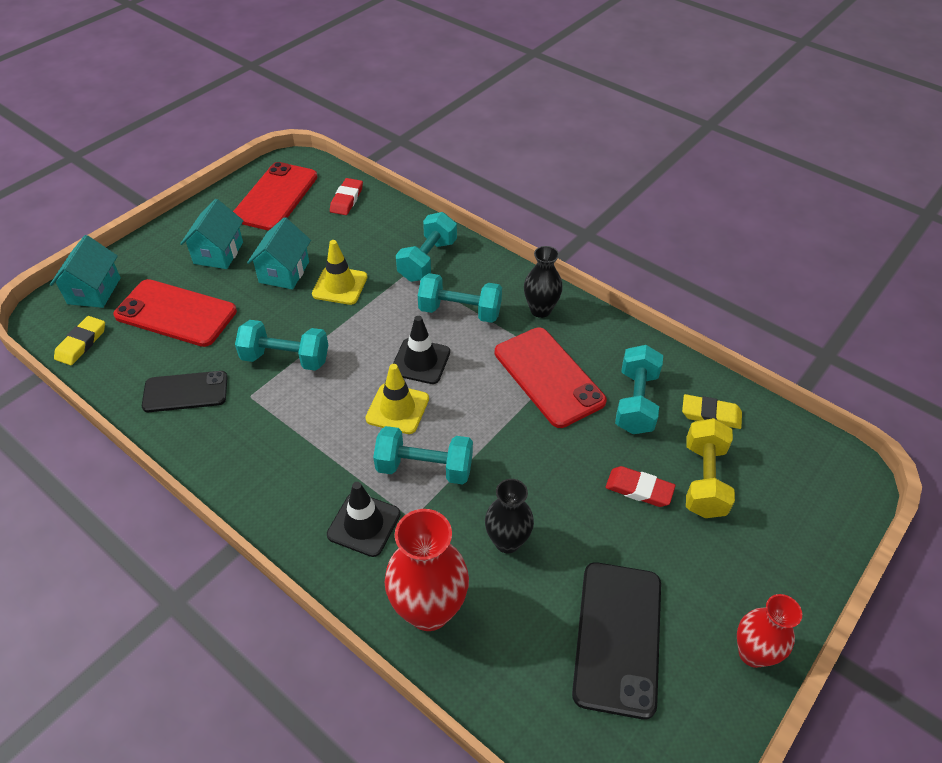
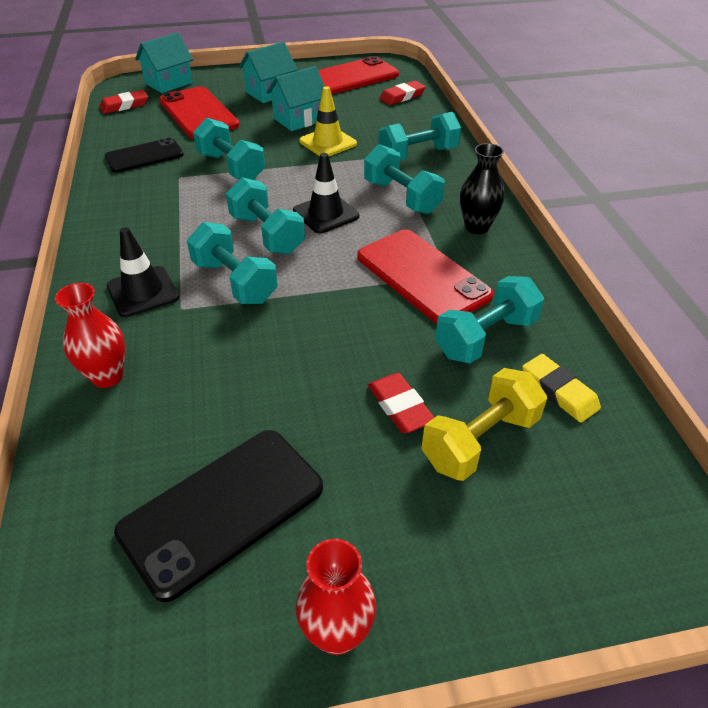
camera: 40 degrees right, 5 degrees down
(81, 343) = (124, 105): yellow eraser -> red eraser
(185, 392) = (144, 156): black phone -> black phone turned 60 degrees counterclockwise
(397, 409) = (267, 234): yellow traffic cone -> turquoise dumbbell
(429, 610) = (107, 376): red vase -> red vase, size x0.63
(507, 541) = (229, 370): black vase -> none
(548, 377) = (422, 276): red phone -> red phone turned 45 degrees counterclockwise

